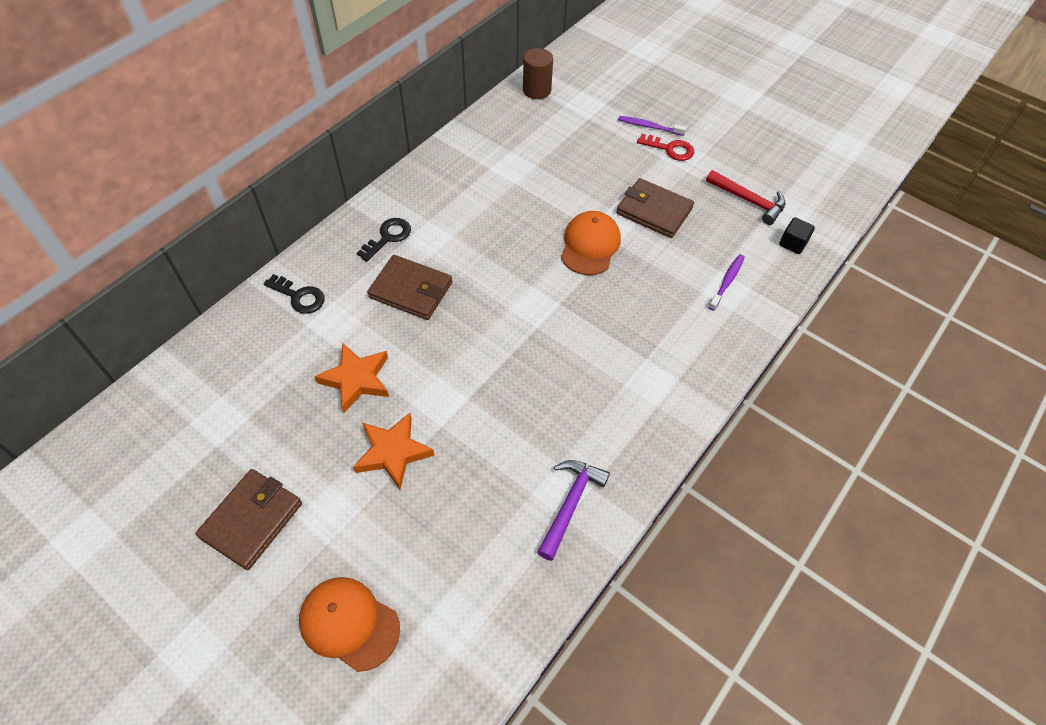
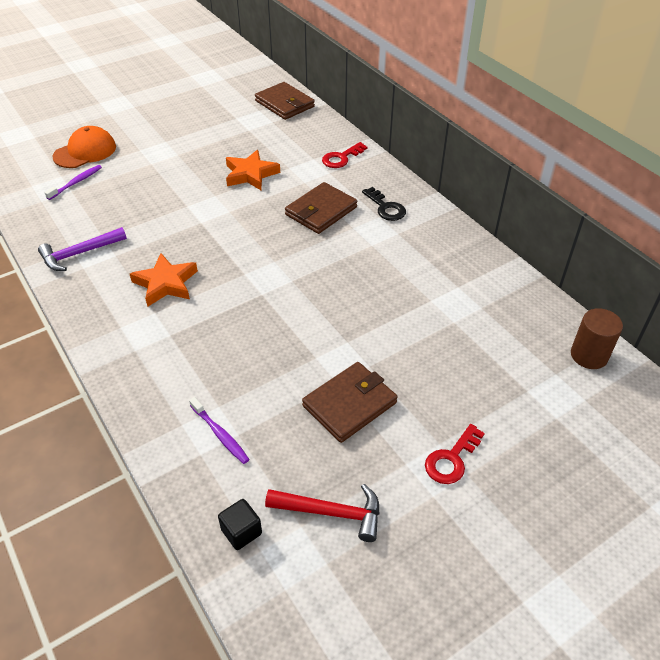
camera: 110 degrees right, 10 degrees down
(252, 520) = (175, 126): brown wallet -> brown wallet (284, 104)
(299, 296) = (341, 158): black key -> red key
(393, 452) = (181, 182): orange star -> orange star (166, 283)
(570, 504) = (79, 253): purple hammer -> purple hammer turned 105 degrees clockwise
(590, 245) = (322, 334): orange cap -> none
(649, 126) = (501, 451): purple toothbrush -> purple toothbrush (76, 182)
(748, 201) = (331, 513): red hammer -> red hammer turned 135 degrees counterclockwise

